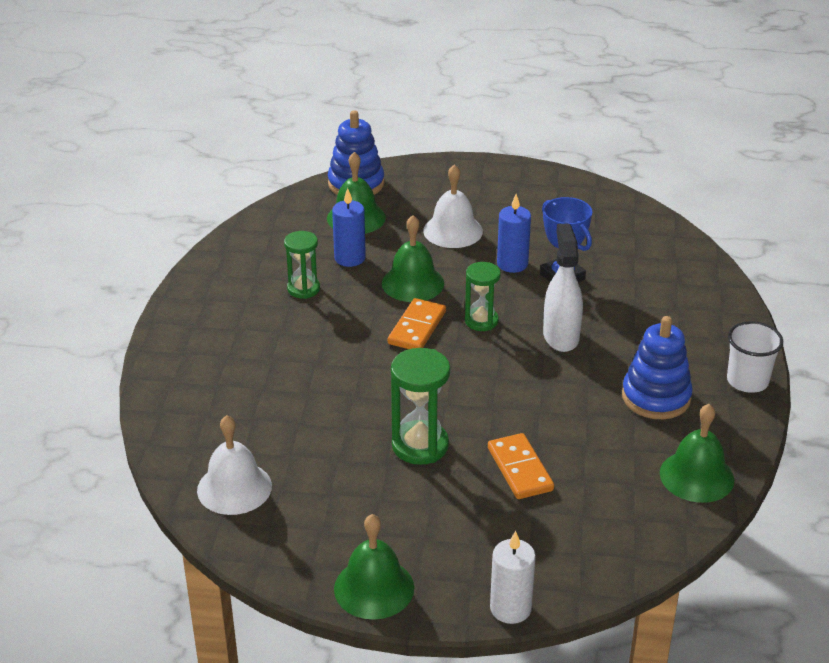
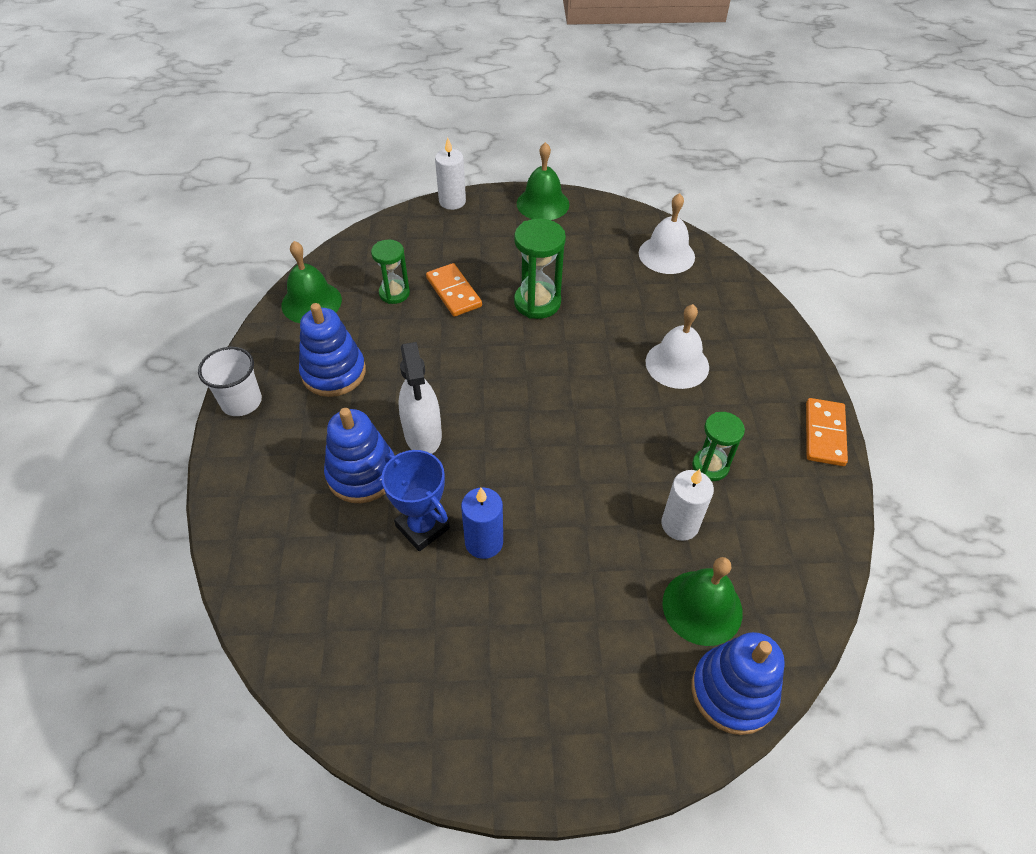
camera: 170 degrees right, 15 degrees up
(350, 258) = (680, 524): blue candle -> white candle
(413, 283) = (594, 492): green bell -> none
(417, 328) = (572, 426): orange domino -> orange domino (824, 434)
(453, 231) = (568, 598): white bell -> white bell (677, 364)
(481, 321) = (507, 445): green hourglass -> green hourglass (394, 293)
(616, 314) = (362, 474): none -> blue stacking toy

